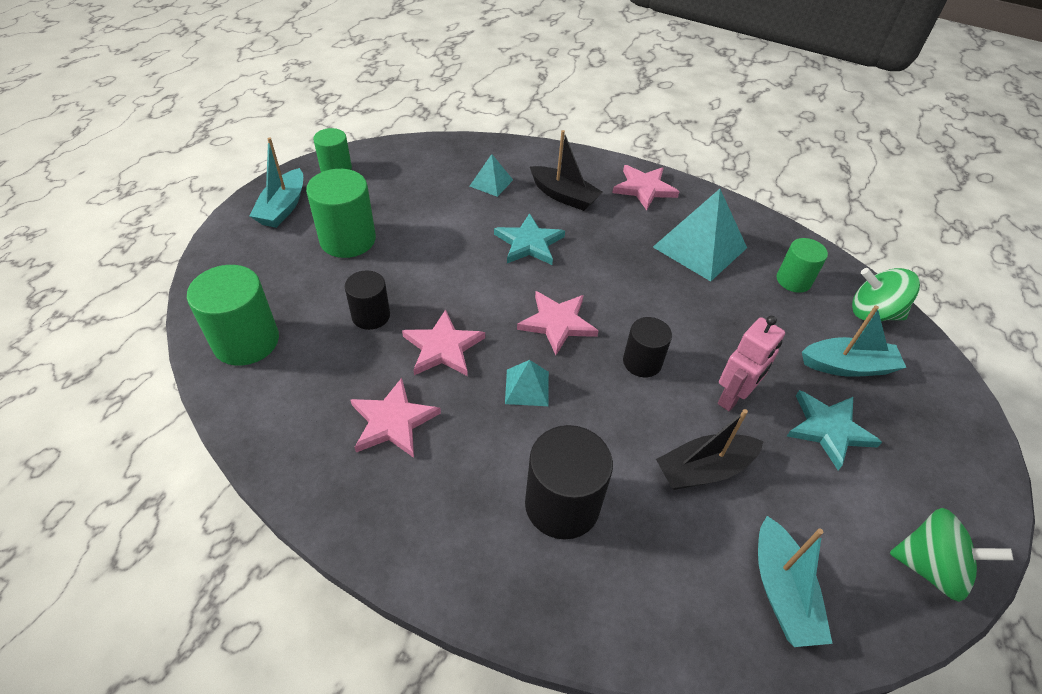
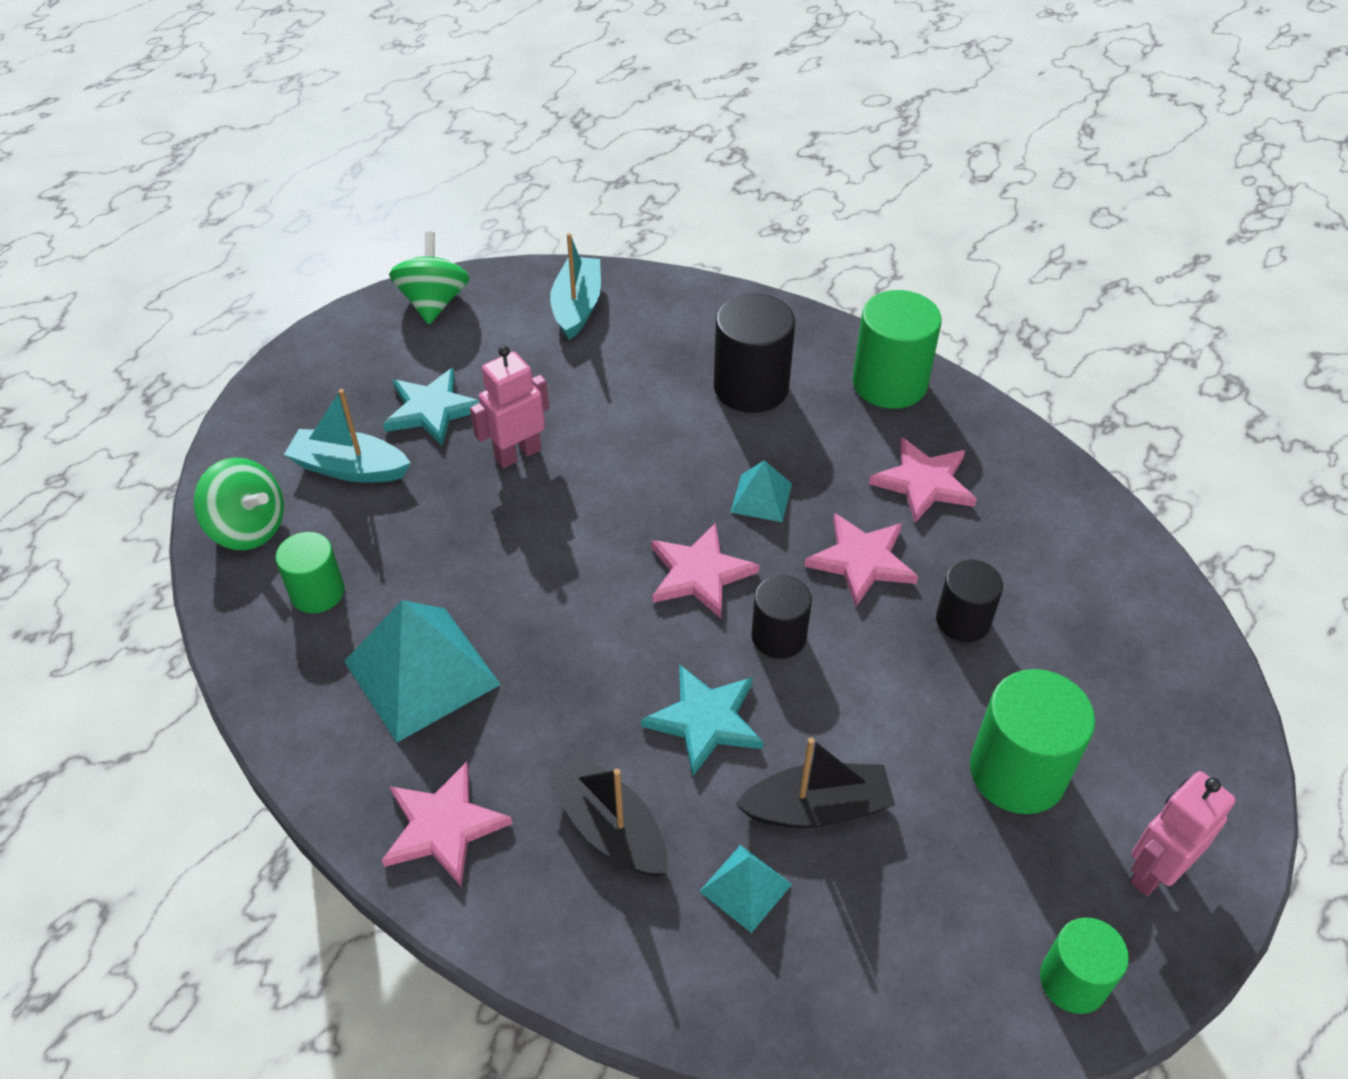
camera: 165 degrees left, 0 degrees up
(246, 341) = (1129, 605): green cylinder -> green cylinder (889, 383)
(283, 208) = (1154, 871): turquoise boat -> pink robot
(642, 362) = (606, 507): black cylinder -> black cylinder (778, 636)
(704, 469) = (594, 394): black boat -> black boat (817, 808)
(929, 567) = (434, 303): green spinning top -> green spinning top turned 60 degrees clockwise

